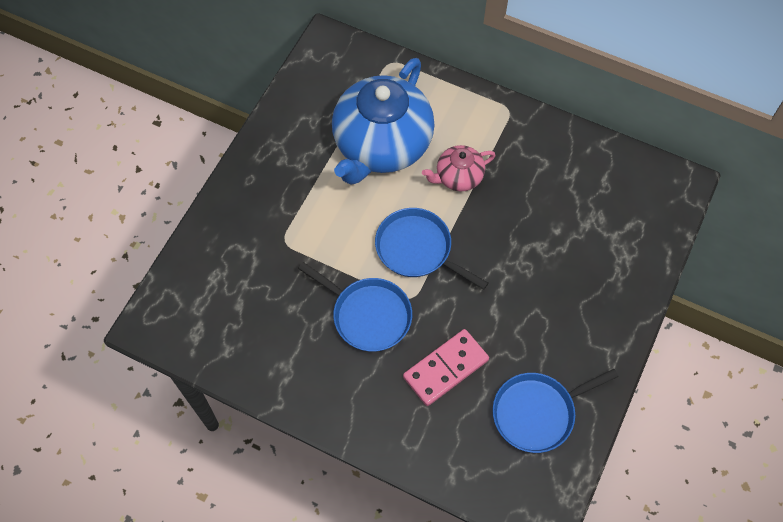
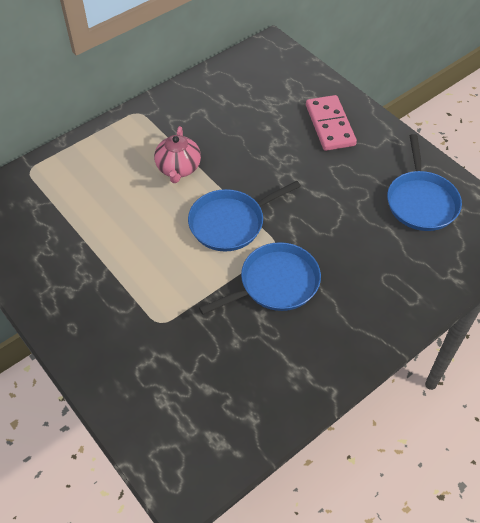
camera: 65 degrees left, 10 degrees down
(382, 145) = (109, 208): blue teapot -> none
(445, 368) = (354, 246): pink domino -> pink domino (329, 125)

